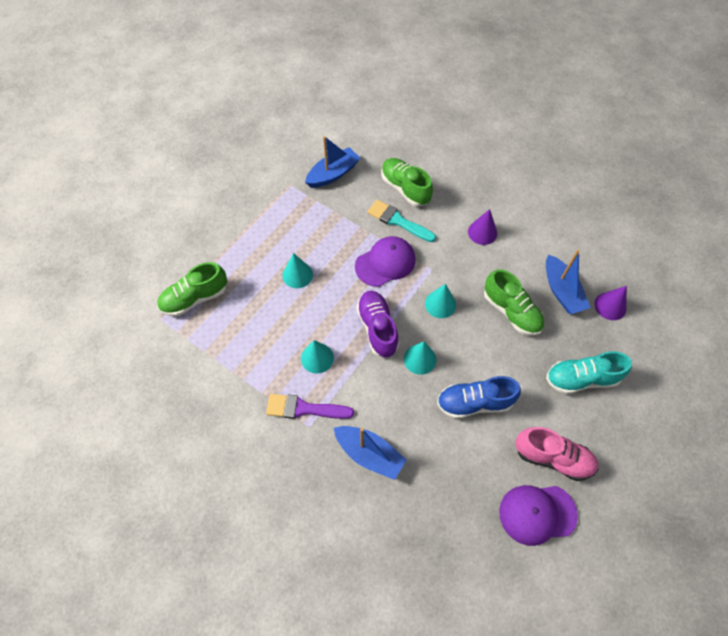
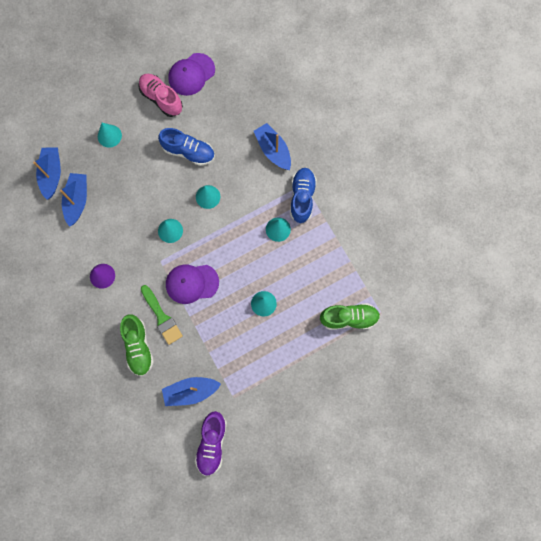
camera: 155 degrees left, 15 degrees up
(304, 408) = (302, 197): purple brush -> blue shoe
(377, 328) = (225, 232): purple shoe -> purple shoe (212, 443)
(398, 221) = (162, 317): turquoise brush -> green brush
(511, 311) = (123, 202): green shoe -> none
(537, 513) = (191, 74): purple cap -> purple cap turned 120 degrees clockwise
(581, 379) = (109, 136): turquoise shoe -> turquoise cone
(610, 306) = (52, 174): purple cone -> blue boat

